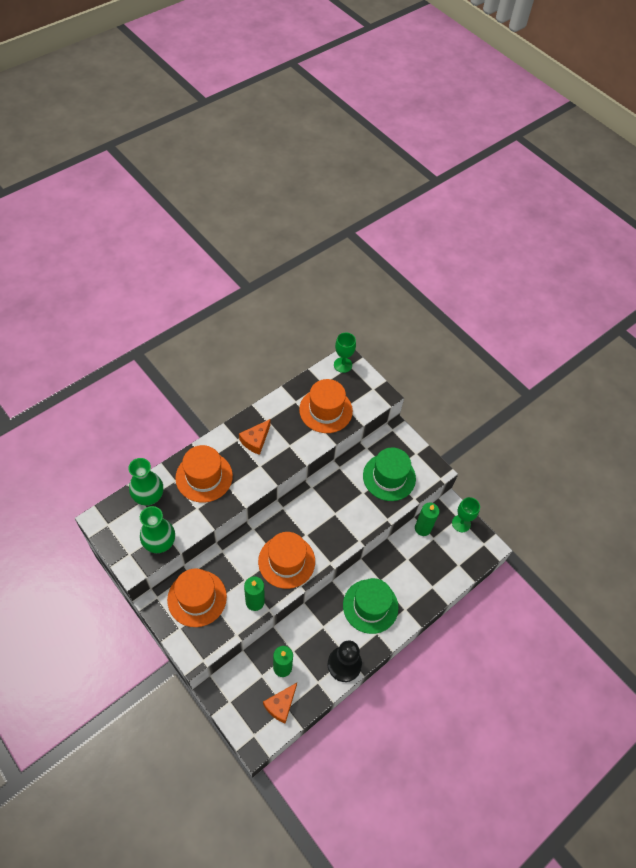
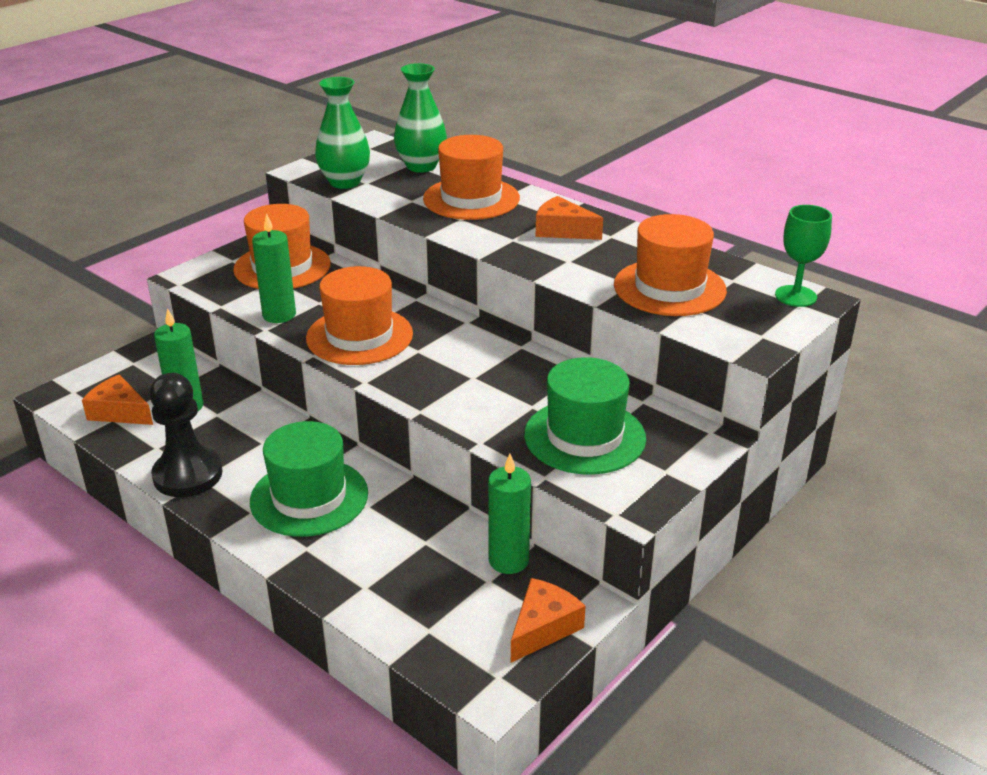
camera: 85 degrees right, 25 degrees down
(461, 523) = (543, 628): green goblet -> orange cheese

